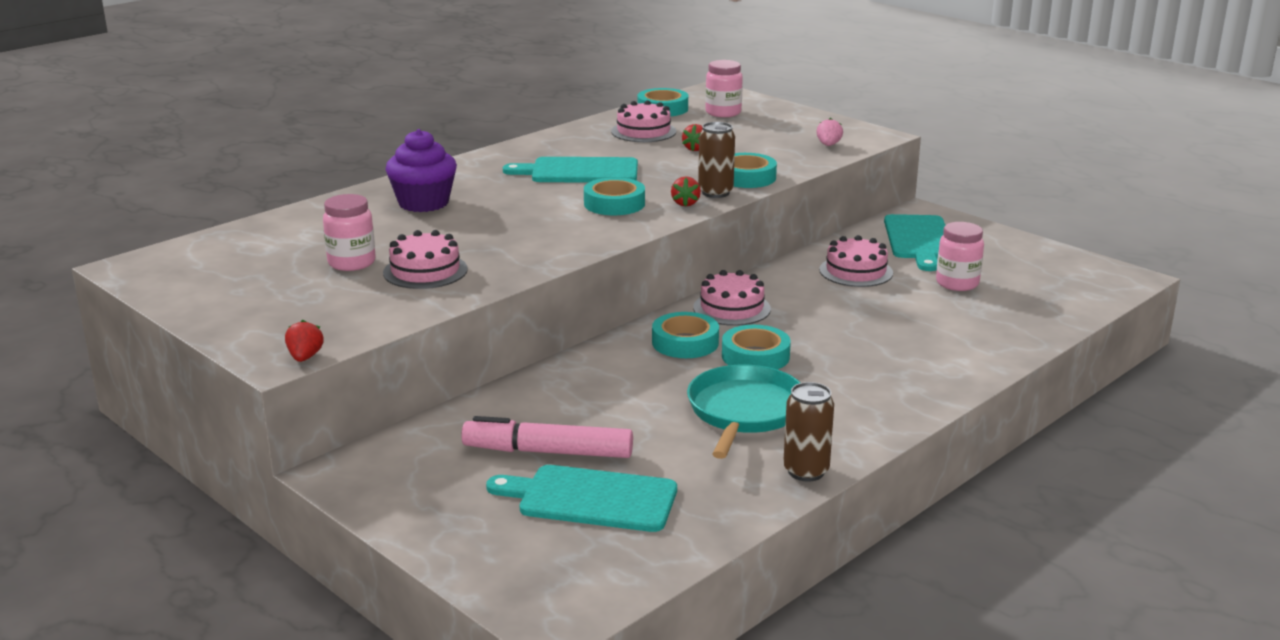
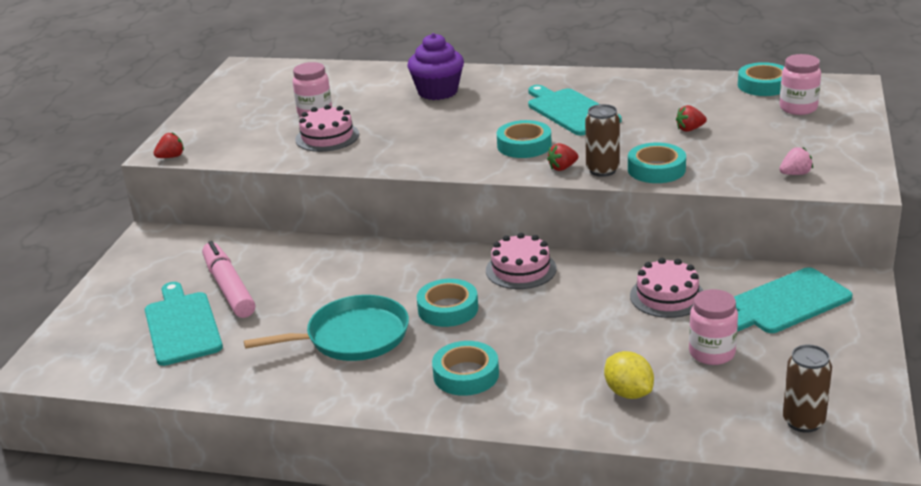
camera: 60 degrees right, 5 degrees up
(643, 131) = (696, 98): pink cake -> none
(685, 342) = (438, 273): turquoise tape -> turquoise tape (466, 374)
(806, 471) = (285, 393): brown can -> brown can (803, 421)
(978, 327) = (628, 392): none -> yellow lemon

